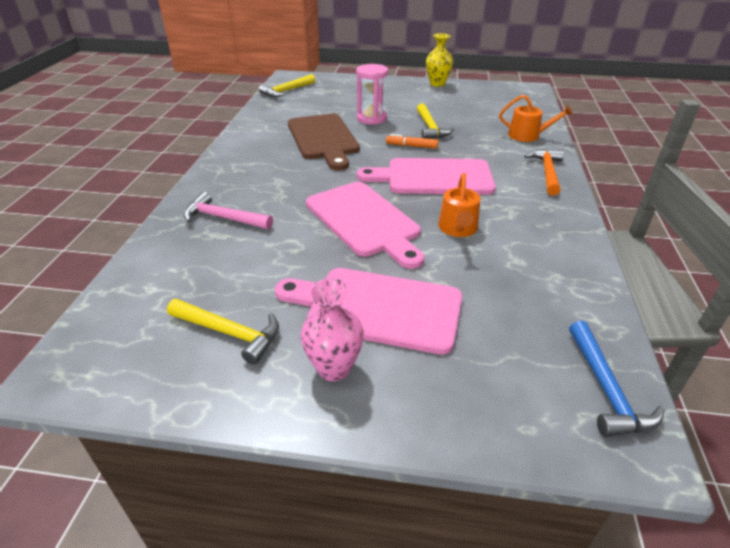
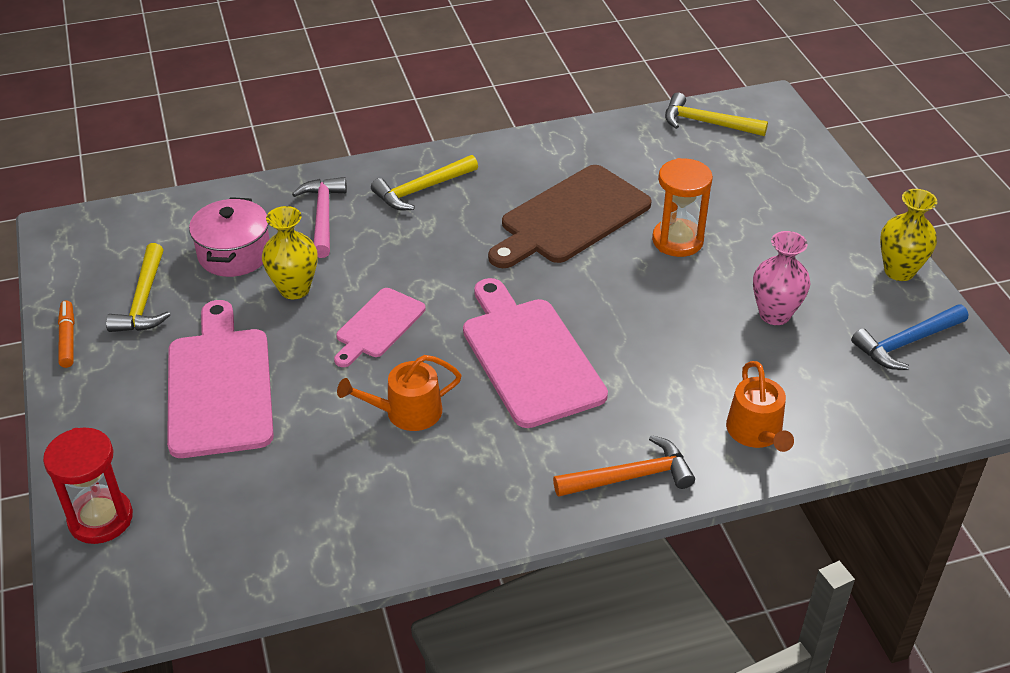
camera: 65 degrees right, 5 degrees up
(221, 268) = (234, 254): none -> pink pot
(293, 247) = (294, 289): none -> yellow vase
(334, 368) = (124, 383): pink vase -> pink vase (774, 314)
(365, 221) = (378, 326): pink cutting board -> pink cutting board, size x0.57
(371, 118) = (677, 240): pink hourglass -> orange hourglass
(412, 146) = (613, 309): orange marker -> orange marker (67, 339)
(430, 128) = (695, 311): yellow hammer -> yellow hammer (422, 189)
(510, 419) = (100, 519): none -> red hourglass
(606, 389) = (164, 587): blue hammer -> blue hammer (906, 343)

